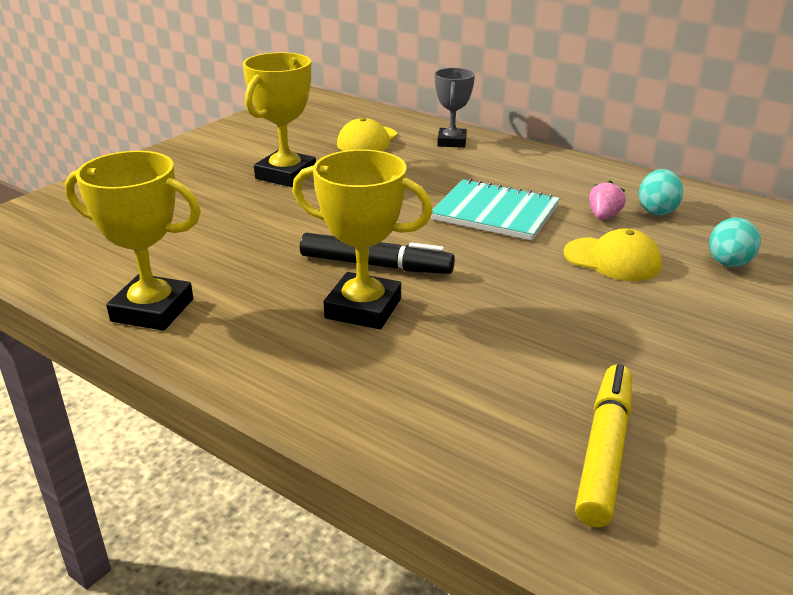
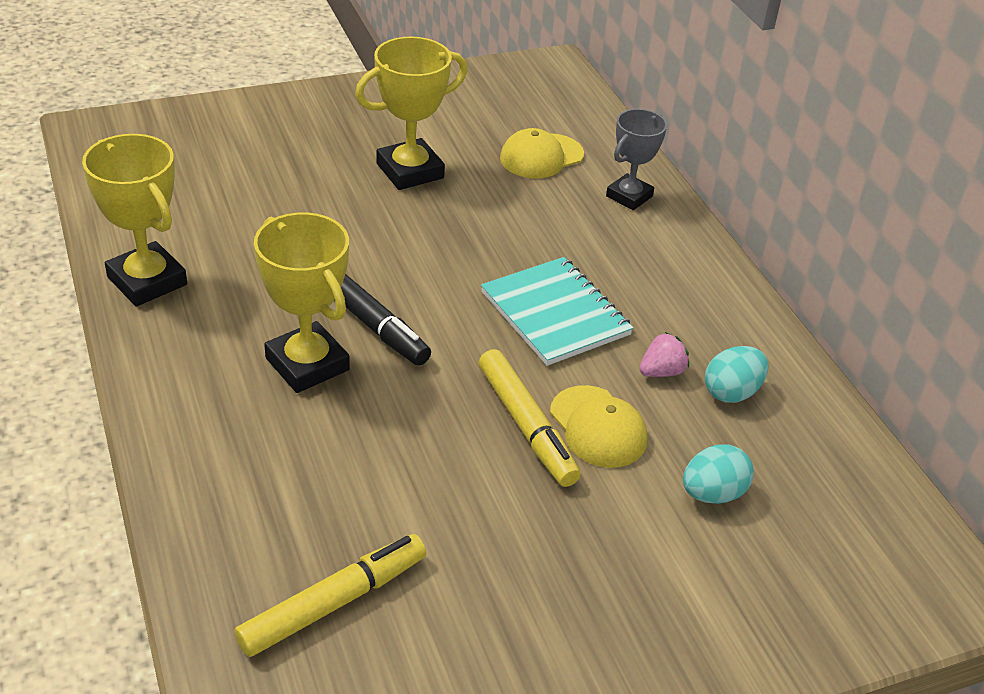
camera: 30 degrees right, 10 degrees up
(569, 278) = (526, 426): none -> yellow marker

